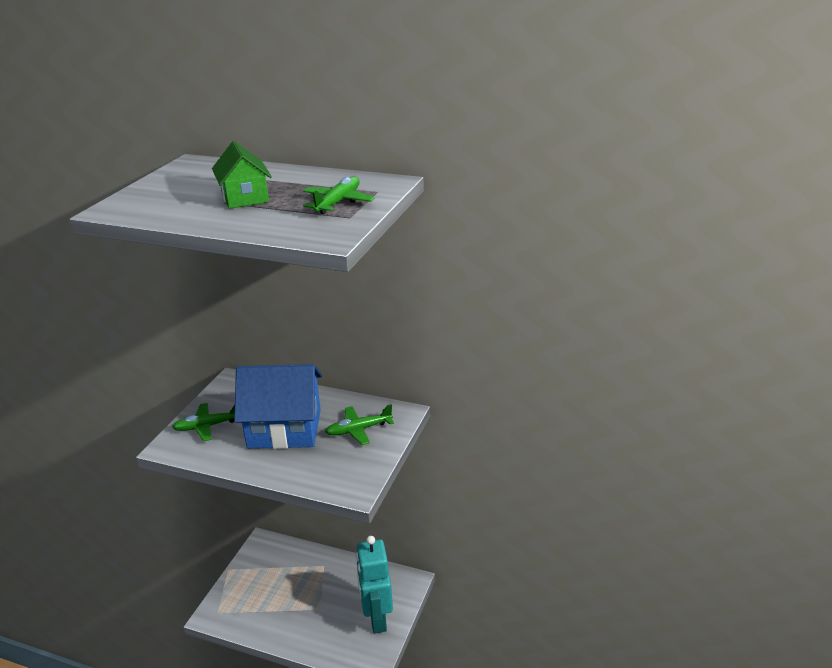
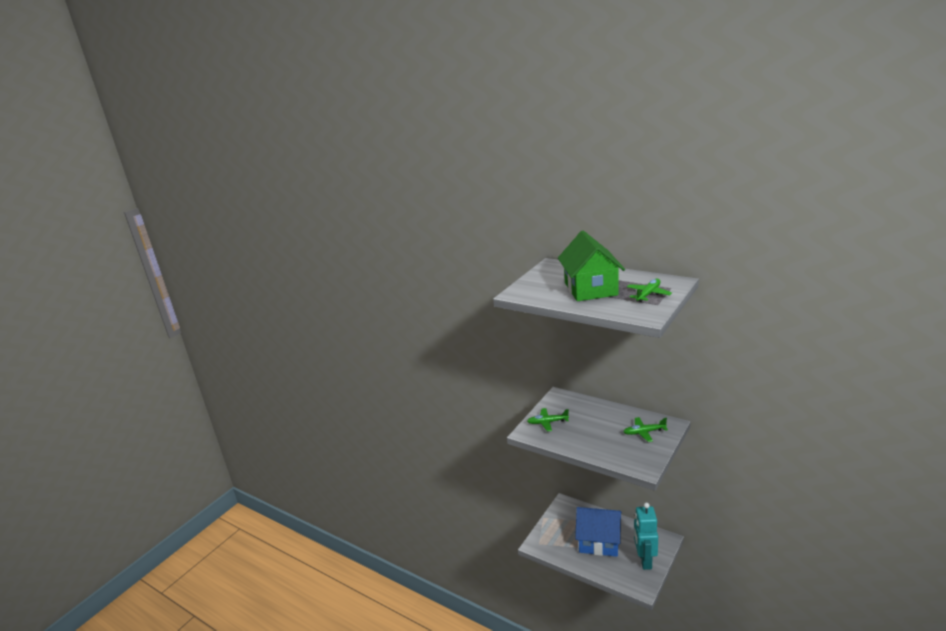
camera: 15 degrees right, 5 degrees down
(245, 197) = (590, 289): green house -> green house, size x1.80
(284, 429) = (596, 428): blue house -> blue house (599, 542)

